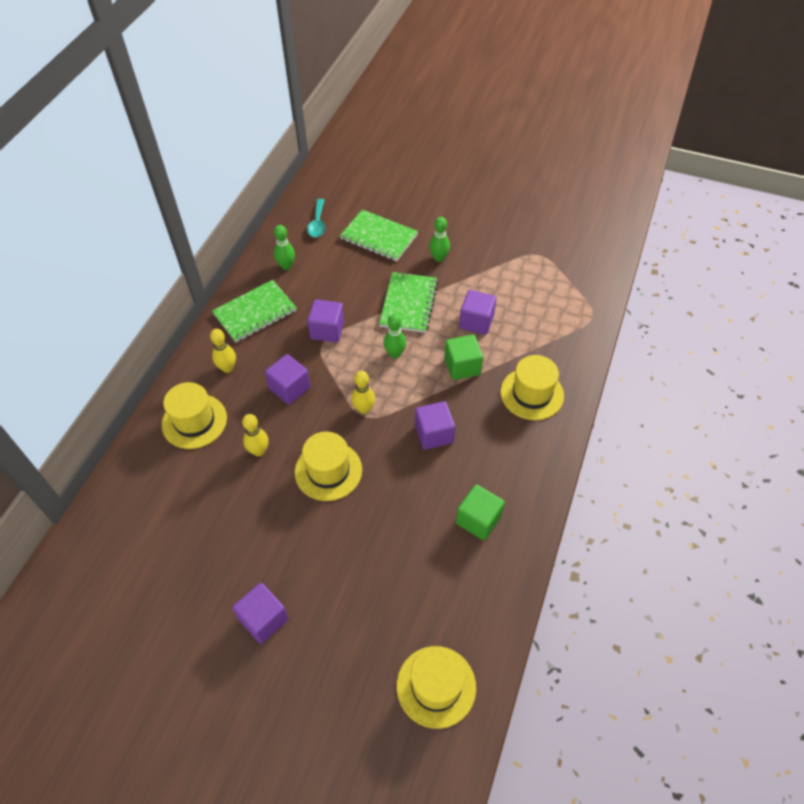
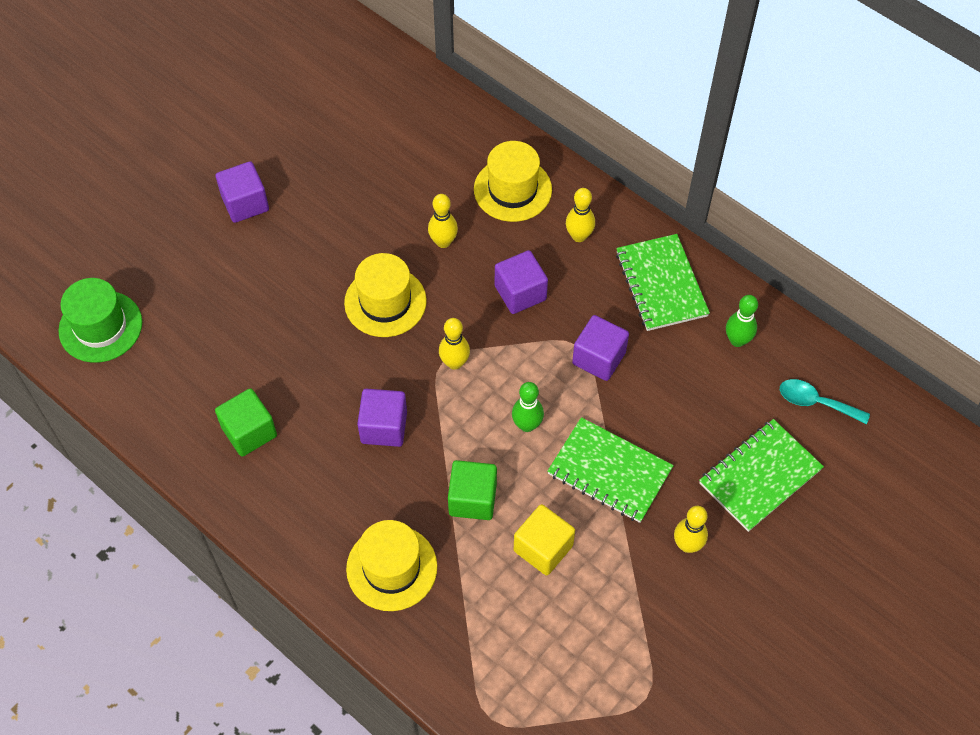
camera: 110 degrees right, 5 degrees up
(436, 686) = (100, 326): yellow hat -> green hat
(439, 258) = (687, 545): green bowling pin -> yellow bowling pin
(476, 321) = (543, 548): purple cube -> yellow cube

